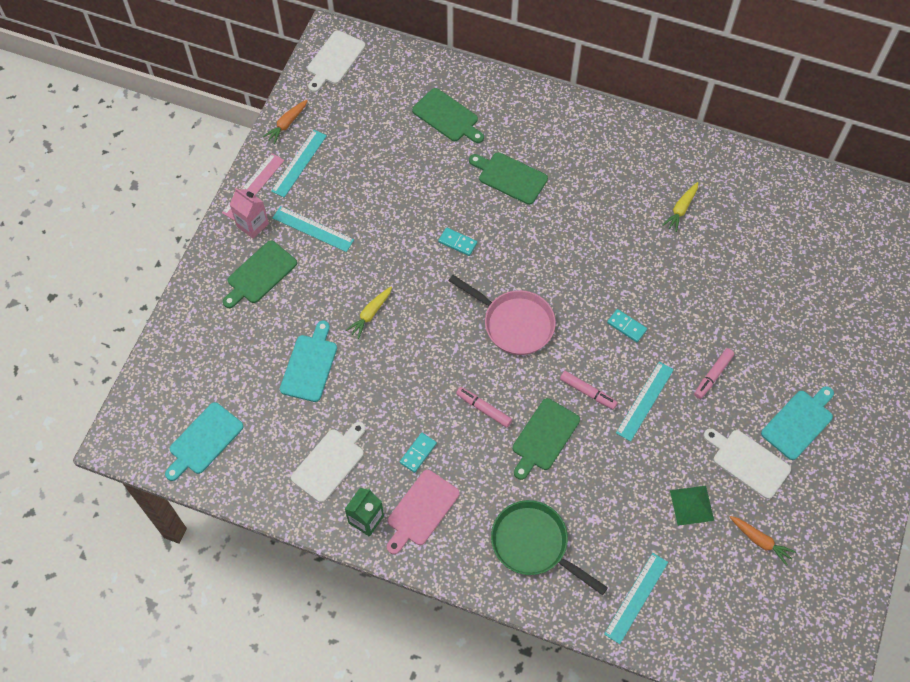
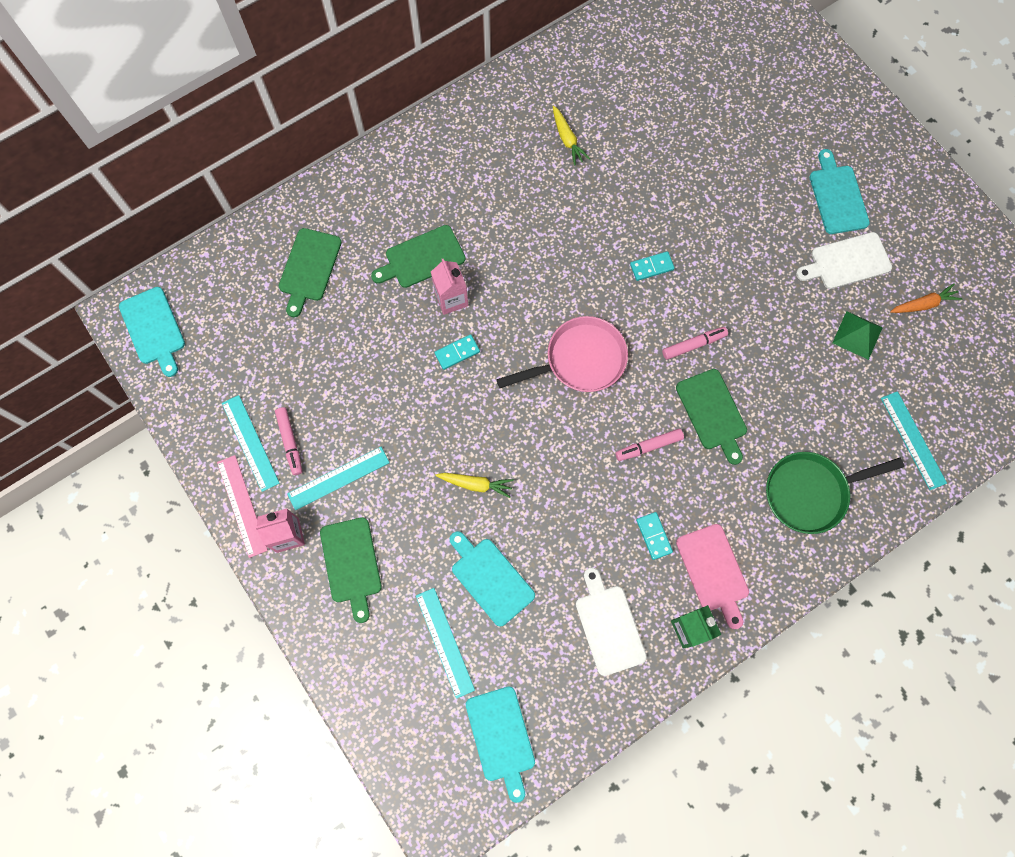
camera: 55 degrees left, 10 degrees up
(287, 124) = (193, 425): orange carrot -> none
(334, 60) = (153, 328): white cutting board -> turquoise cutting board
(370, 314) = (476, 484): yellow carrot -> yellow carrot turned 60 degrees counterclockwise
(447, 117) = (309, 268): green cutting board -> green cutting board turned 120 degrees clockwise
(494, 214) = (451, 299): none -> pink carton
(644, 401) = (734, 303): turquoise ruler -> turquoise ruler (444, 642)
(713, 375) = (748, 231): pink marker -> pink marker (290, 442)

